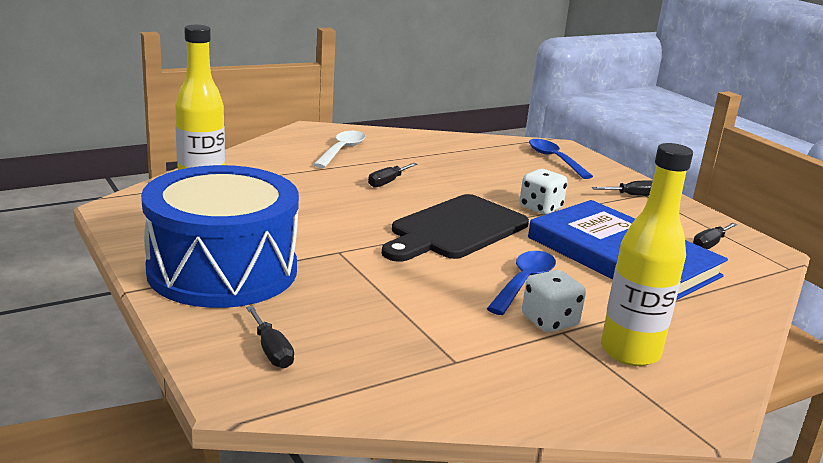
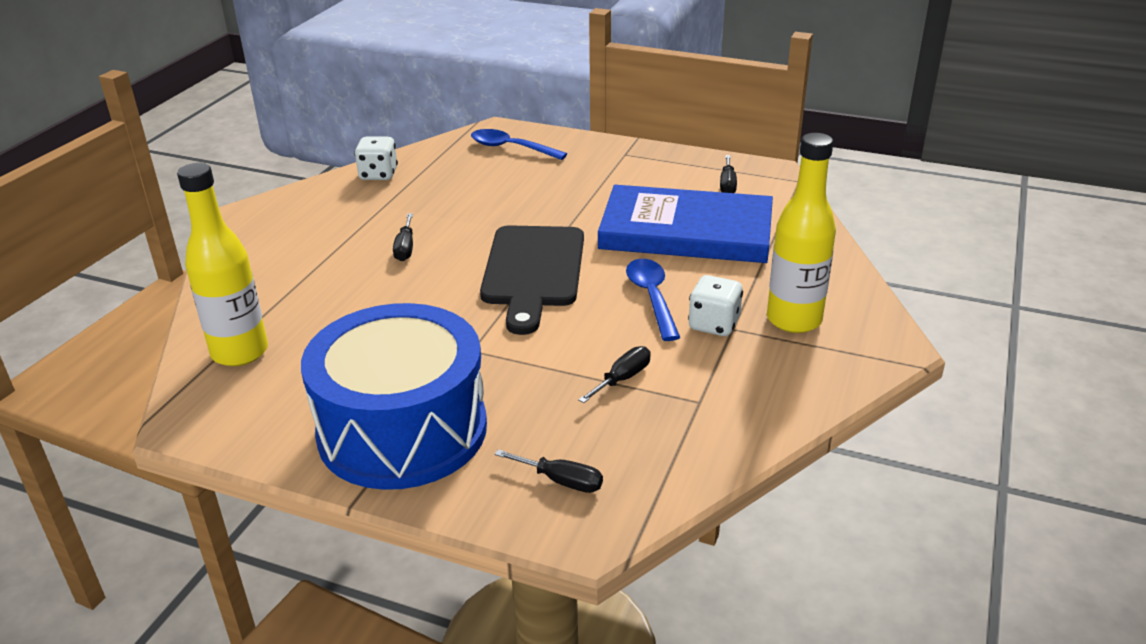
camera: 35 degrees left, 10 degrees up
(341, 150) = (308, 231): white spoon -> none
(540, 208) = (568, 211): white dice -> white dice (378, 174)
(633, 195) = (618, 160): black screwdriver -> black screwdriver (622, 378)

